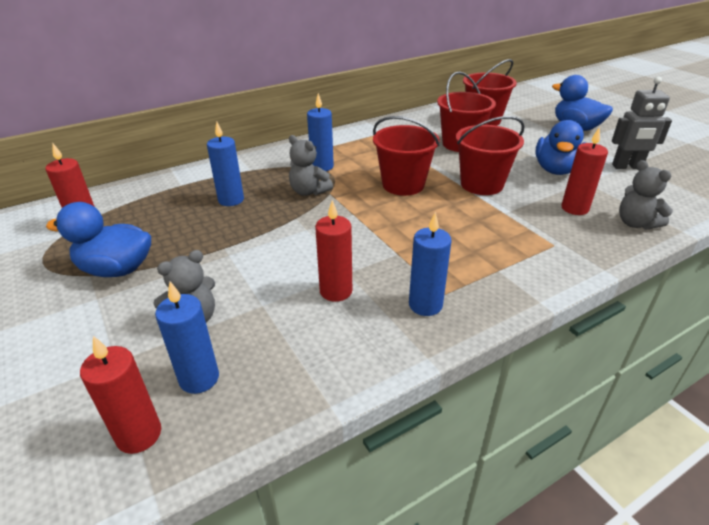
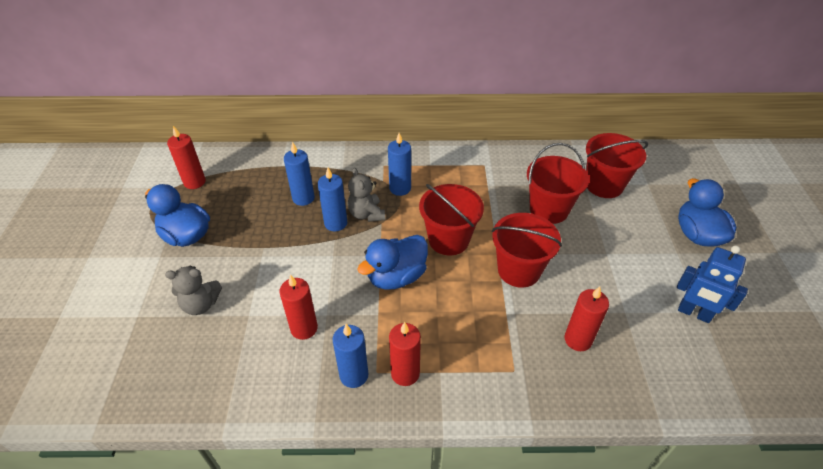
camera: 30 degrees right, 10 degrees up
(139, 435) = (115, 379): red candle -> red candle (405, 373)
(199, 378) = (170, 356): blue candle -> blue candle (335, 223)
(556, 170) = (611, 284): blue duck -> blue duck (396, 277)
(627, 167) = (694, 313): grey robot -> blue robot
(635, 223) = (619, 386): grey teddy bear -> none

